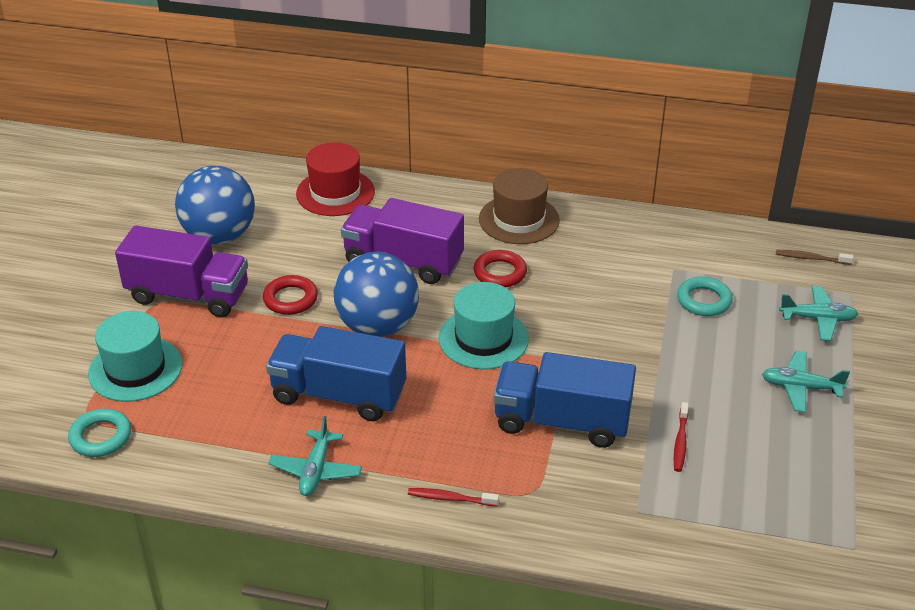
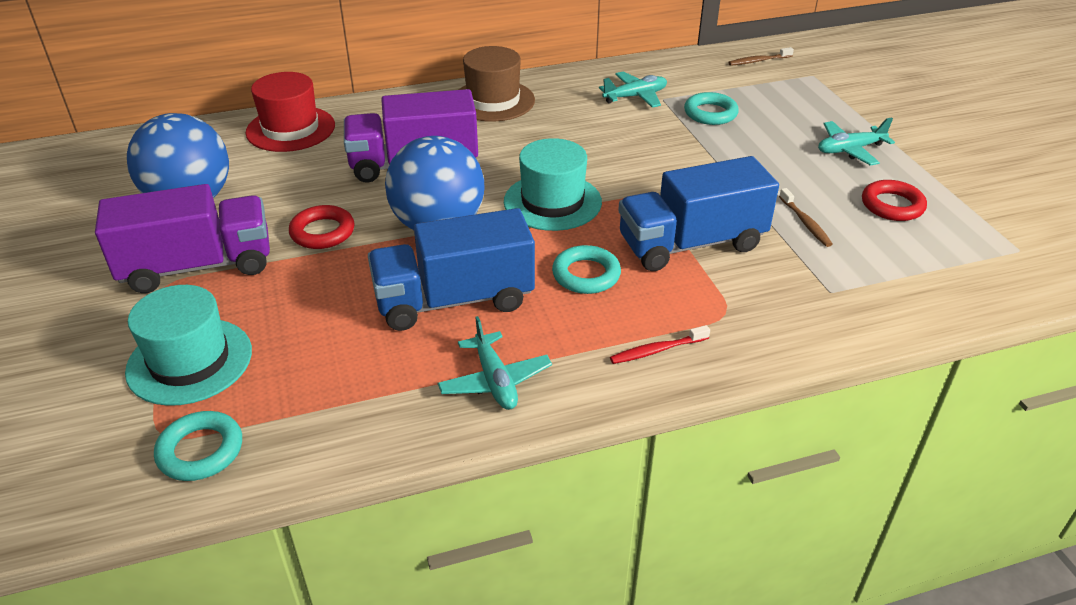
camera: 30 degrees left, 0 degrees up
(453, 414) = (586, 275): none -> turquoise ring
(500, 273) = (516, 146): red ring -> red ring (892, 205)
(680, 442) = (805, 223): red toothbrush -> brown toothbrush
(817, 319) = (808, 99): turquoise plane -> turquoise plane (635, 96)

